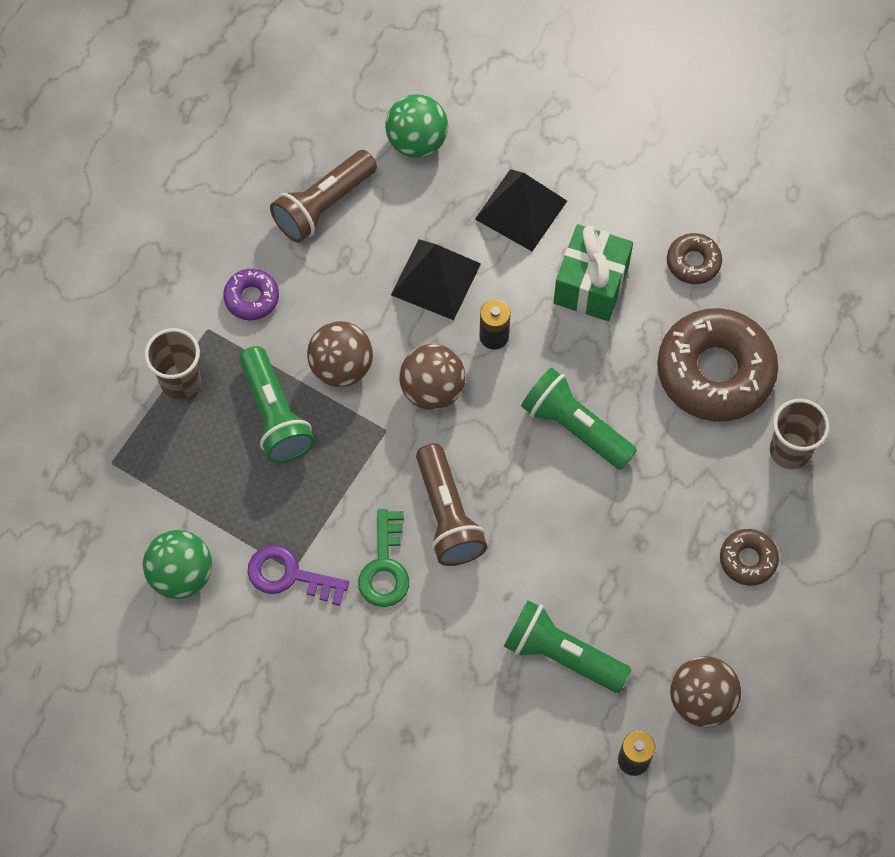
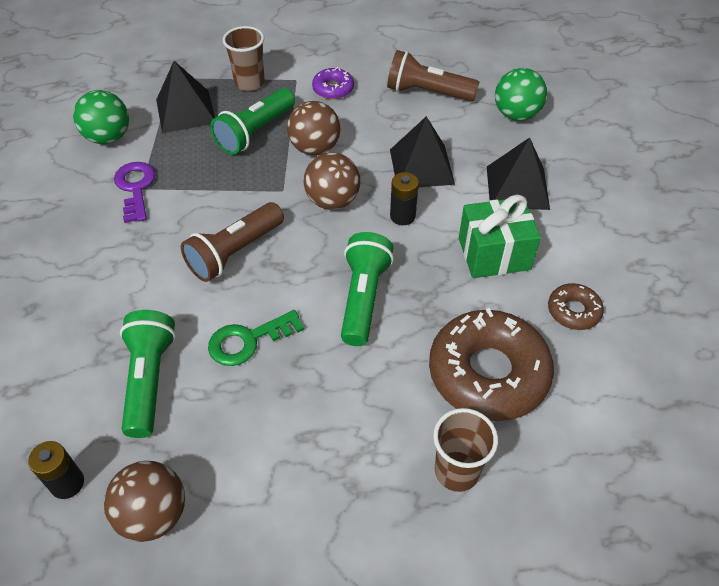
camera: 60 degrees right, 15 degrees down
(187, 473) = (186, 111): none -> black pyramid
(385, 567) = (170, 235): green key -> green key (248, 340)
(748, 559) = (322, 487): brown donut -> none

